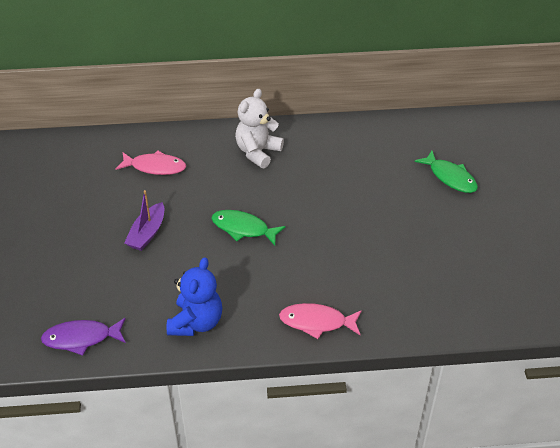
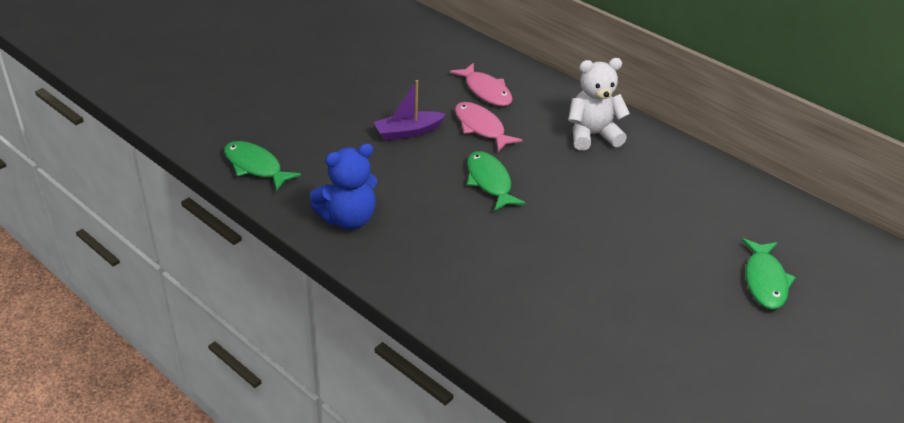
camera: 45 degrees right, 5 degrees down
(81, 338) = (255, 166): purple fish -> green fish
(317, 322) = (442, 294): pink fish -> pink fish (481, 127)

